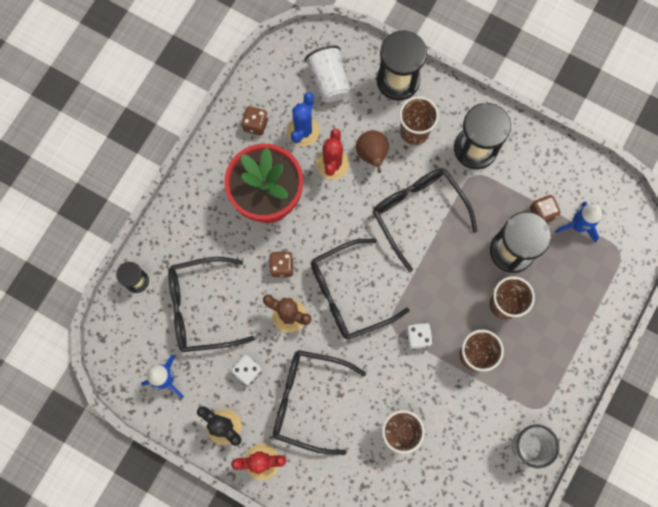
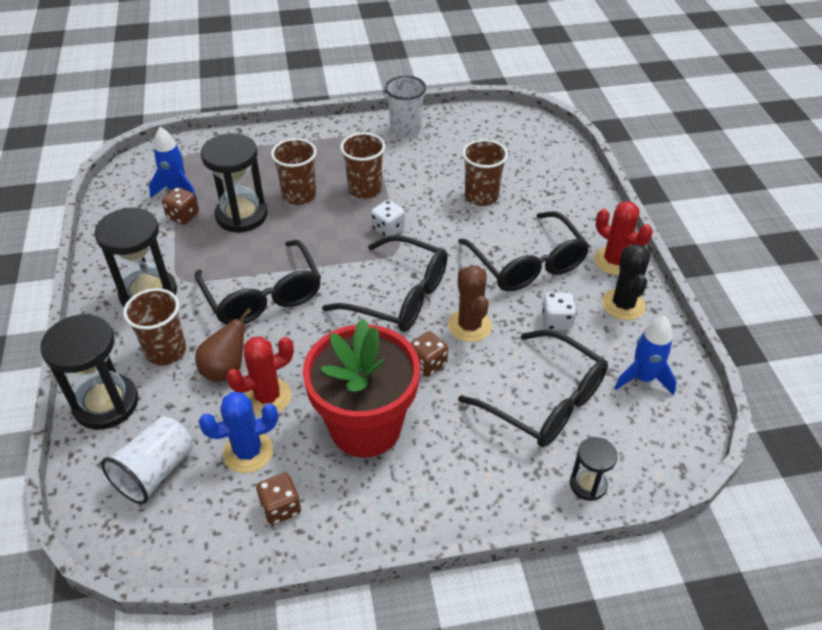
camera: 130 degrees left, 30 degrees down
(418, 213) = (262, 295): black glasses -> black glasses turned 45 degrees counterclockwise

